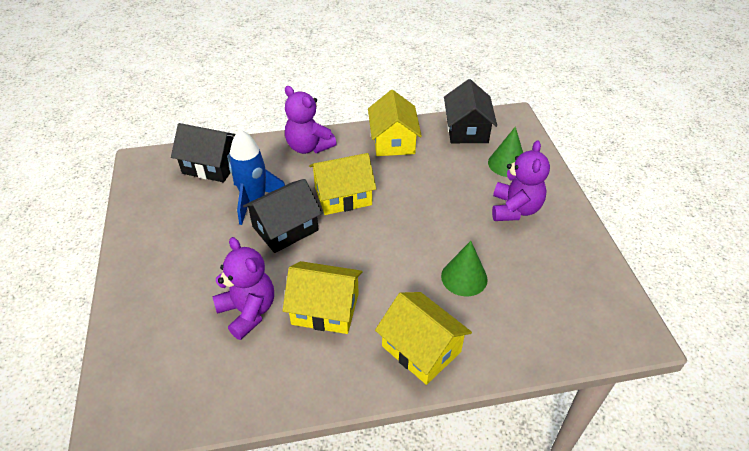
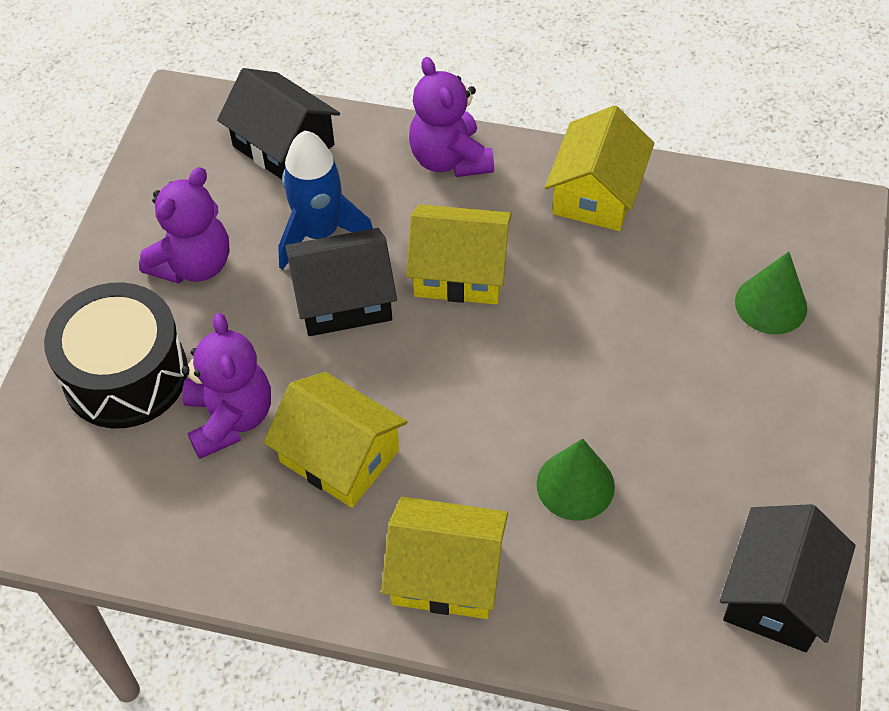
camera: 25 degrees right, 10 degrees up
(169, 310) = (125, 374): none -> black drum
(421, 349) = (446, 573): yellow house -> yellow house turned 60 degrees counterclockwise
(467, 129) = (739, 211): black house -> black house (777, 594)
(515, 209) = (731, 396): purple teddy bear -> purple teddy bear (194, 264)

